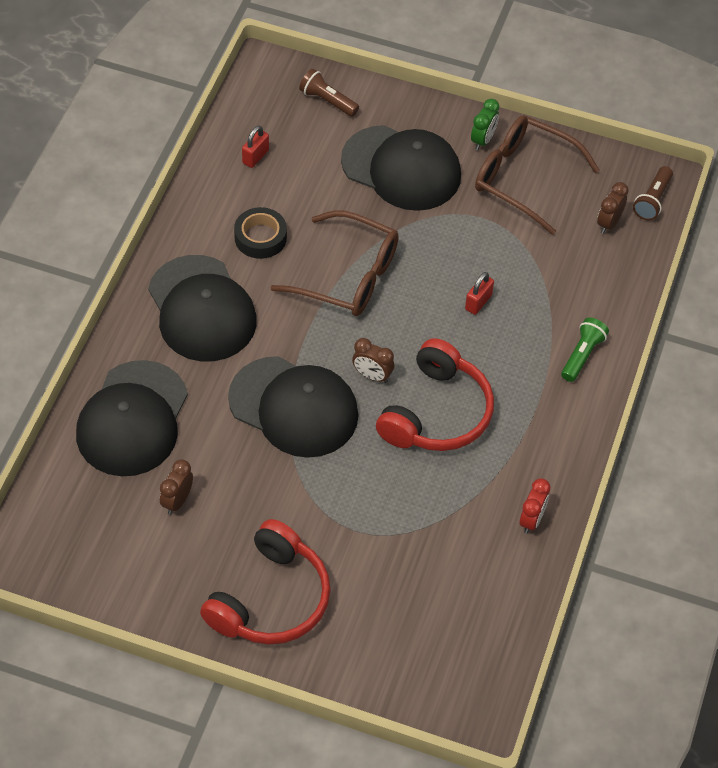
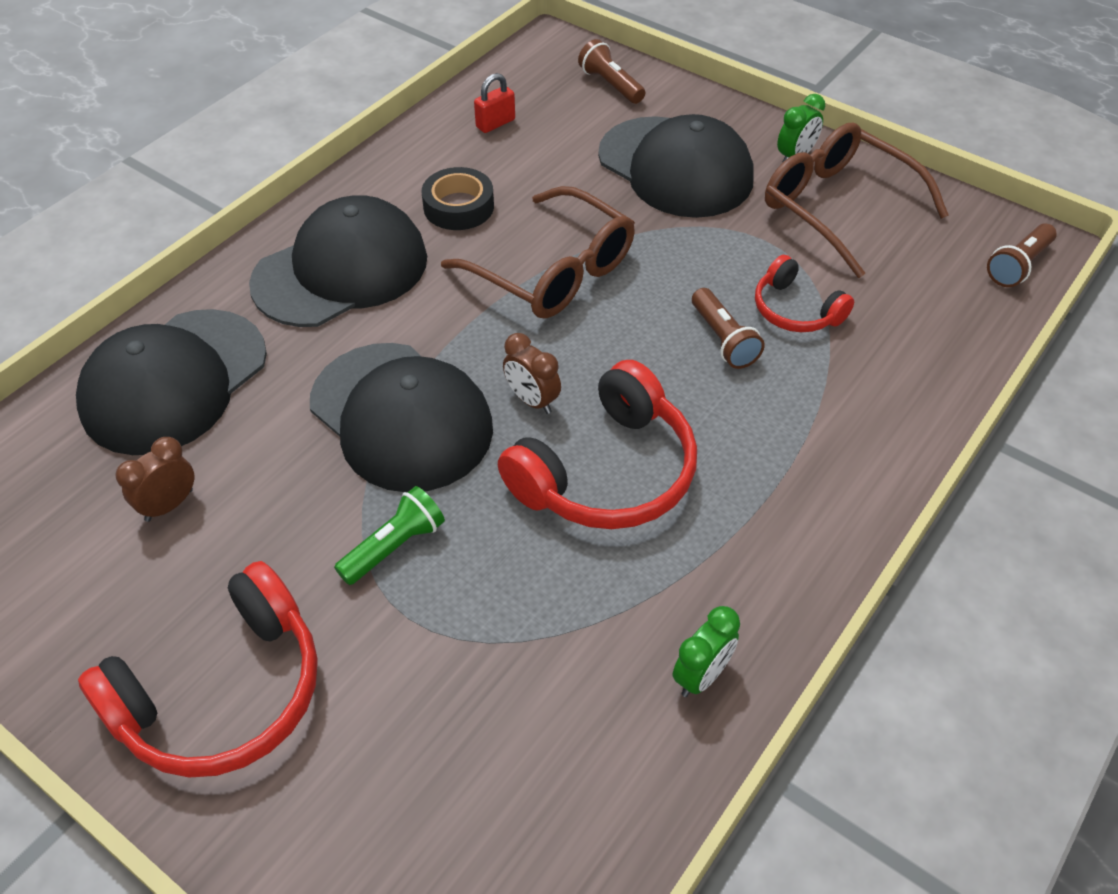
camera: 20 degrees right, 5 degrees down
(202, 309) = (341, 270): black cap -> black cap turned 120 degrees counterclockwise
(478, 302) = (723, 339): red padlock -> brown flashlight
(518, 269) = (795, 310): none -> red headphones
(531, 520) = (701, 676): red clock -> green clock
(582, 355) = (859, 442): green flashlight -> green flashlight (394, 546)
(608, 223) = (946, 281): brown clock -> none

